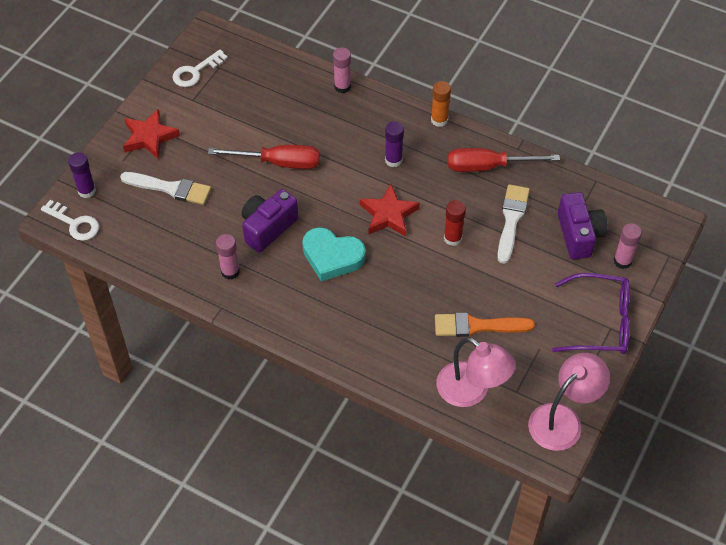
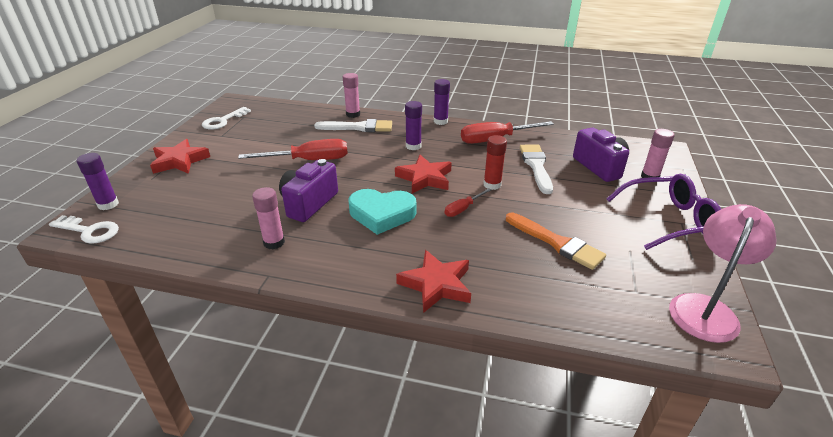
camera: 15 degrees left, 20 degrees down
(170, 188) = (201, 190): white brush -> white brush (358, 127)
(355, 348) = (436, 285): none -> red star
(410, 266) = (463, 209): none -> red screwdriver
(439, 120) = (440, 121): orange glue stick -> purple glue stick
(471, 391) = (589, 301): pink lamp -> none
(477, 326) = (556, 243): orange brush -> orange brush turned 120 degrees counterclockwise

